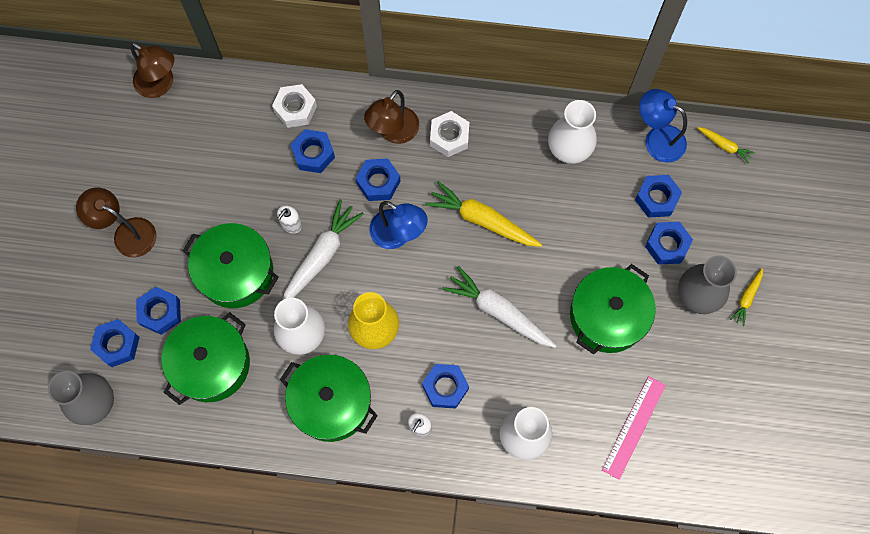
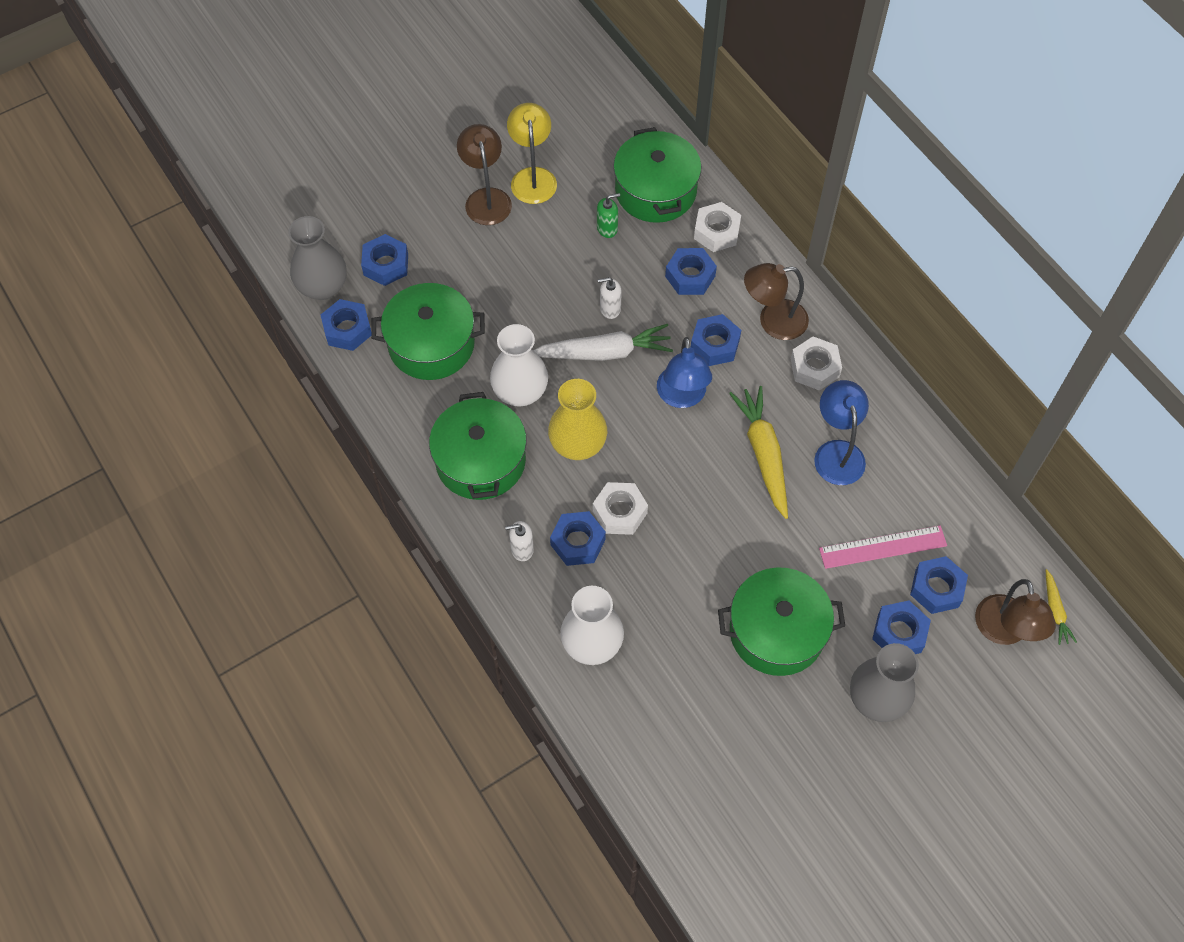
camera: 50 degrees right, 10 degrees down
(139, 188) = (533, 177): none -> yellow lamp
(160, 85) = (636, 122): brown lamp -> brown lamp (1004, 631)
(160, 312) = (441, 273): blue nut -> blue nut (347, 329)
(227, 174) = (607, 228): none -> green soap dispenser
(236, 272) = (528, 300): green pot -> green pot (655, 191)
(447, 343) = (620, 512): none -> white nut
(498, 311) = (690, 533): white carrot -> none
(569, 149) = (906, 475): white vase -> none
(634, 427) = (690, 737): pink ruler -> pink ruler (883, 547)
(657, 139) = (997, 544): blue lamp -> blue lamp (837, 452)
(746, 298) = (919, 748): yellow carrot -> none

